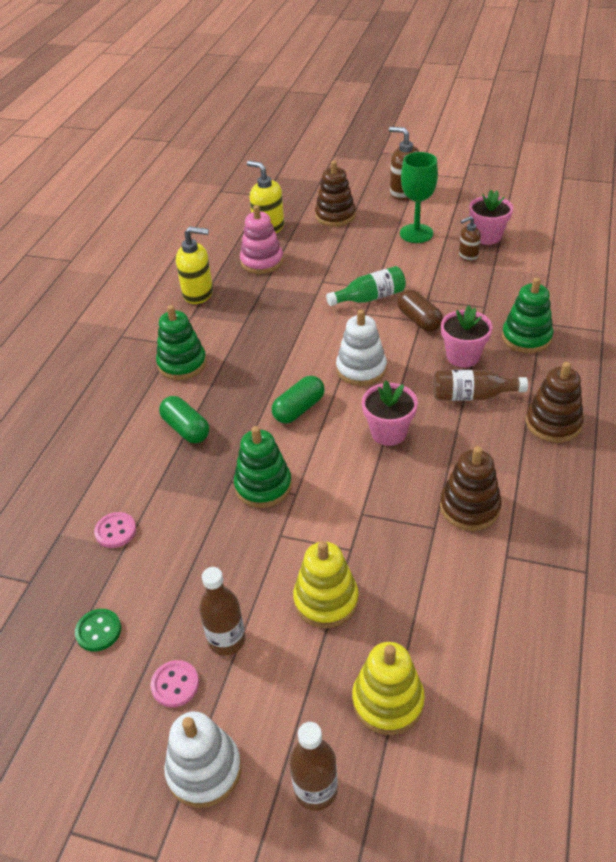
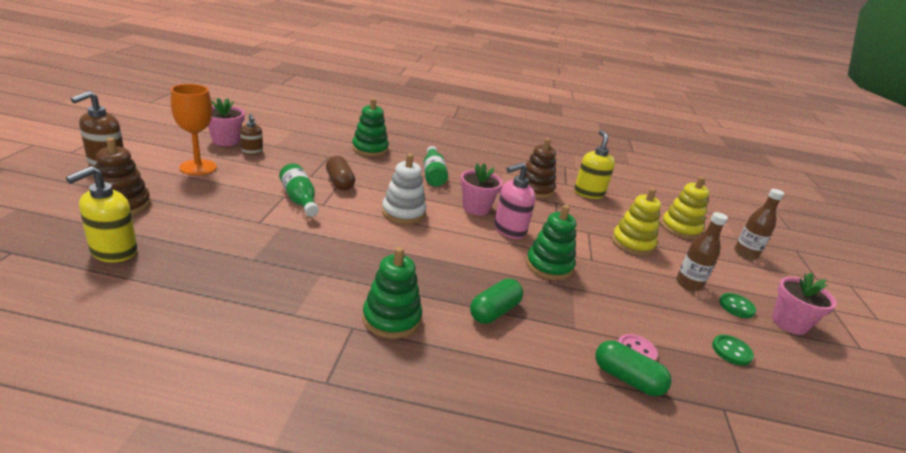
camera: 105 degrees left, 15 degrees down
(175, 684) = (736, 307): pink button -> green button
(198, 293) = (247, 310): yellow soap dispenser -> yellow soap dispenser (588, 193)
(204, 770) = (773, 292): white stacking toy -> none
(262, 262) = (196, 259): pink stacking toy -> none
(299, 409) = (456, 245): green capsule -> green capsule (627, 379)
(339, 459) = (509, 230): none -> pink soap dispenser
(416, 233) = (198, 167): green goblet -> orange goblet
(419, 320) = (339, 182): brown capsule -> brown capsule turned 75 degrees counterclockwise
(463, 356) = (389, 172): pink flower pot -> pink flower pot (789, 323)
(472, 396) = (433, 174): brown bottle -> green bottle
(553, 423) = (456, 155): brown stacking toy -> none

